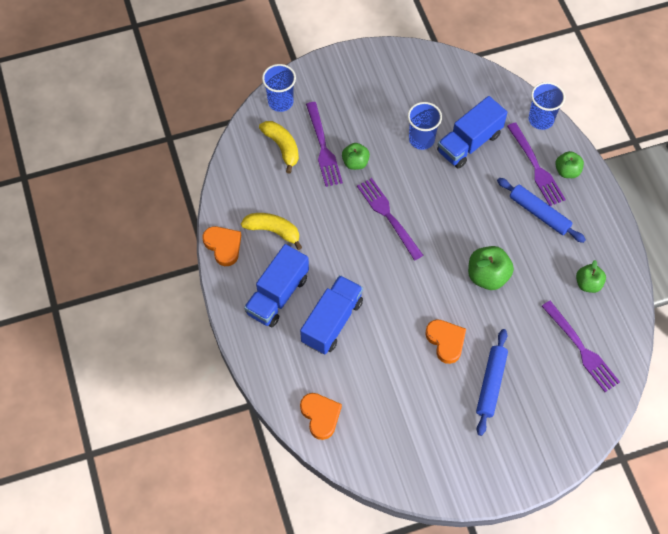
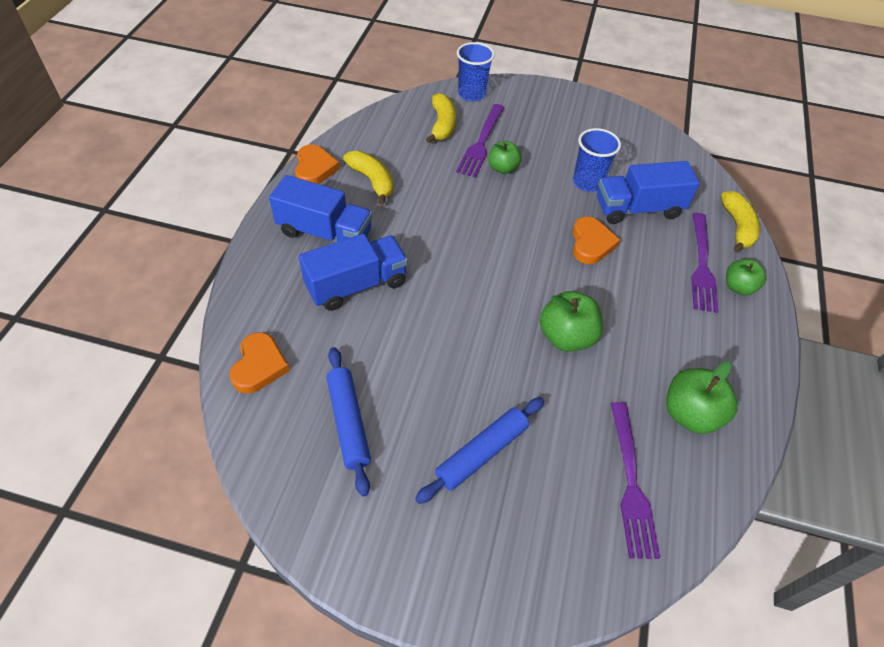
camera: 30 degrees right, 10 degrees down
(277, 295) = (325, 233): blue truck -> blue truck turned 135 degrees counterclockwise
(388, 216) = (498, 226): purple fork -> none
(446, 341) = (464, 374): orange heart -> orange heart (591, 243)
(539, 213) = (675, 309): blue rolling pin -> blue rolling pin (348, 422)
(541, 119) = (737, 227): blue cup -> yellow banana
(588, 284) = (690, 414): green apple -> green apple, size x1.54

